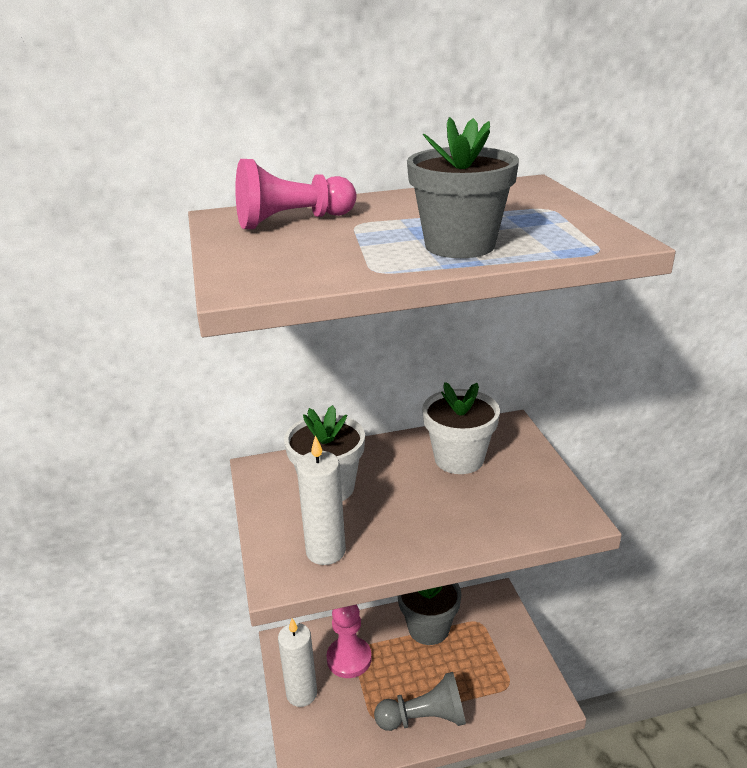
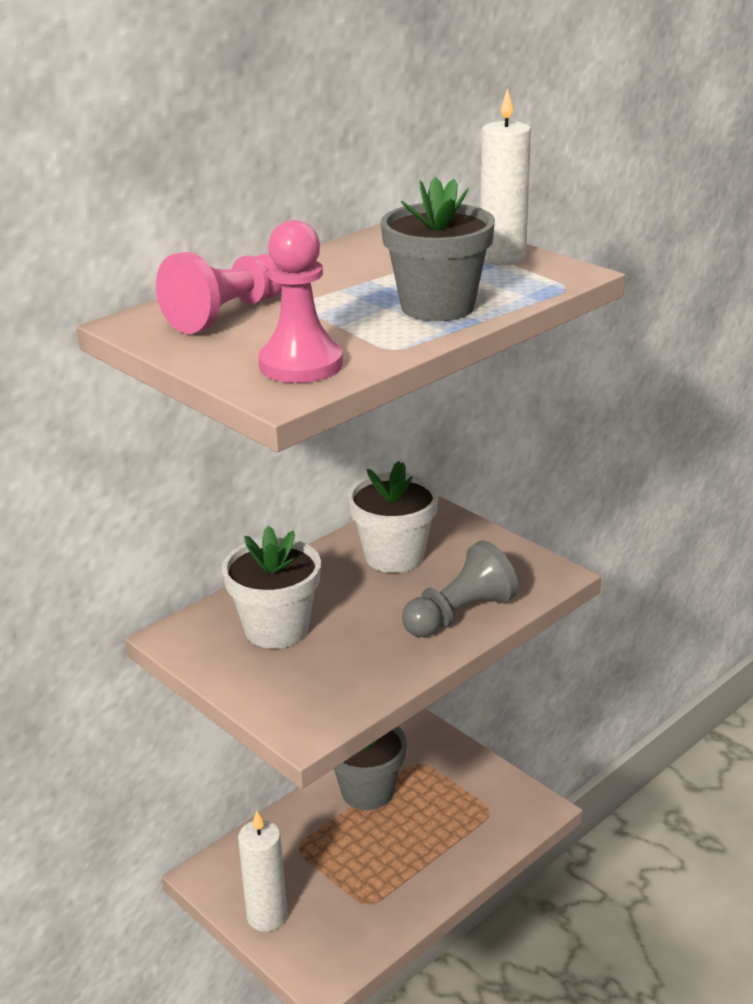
camera: 30 degrees left, 0 degrees up
(325, 551) = (330, 689): white candle -> white candle (502, 257)
(349, 659) = (297, 858): pink pawn -> pink pawn (301, 364)
(424, 718) = (422, 879): grey pawn -> grey pawn (459, 614)

